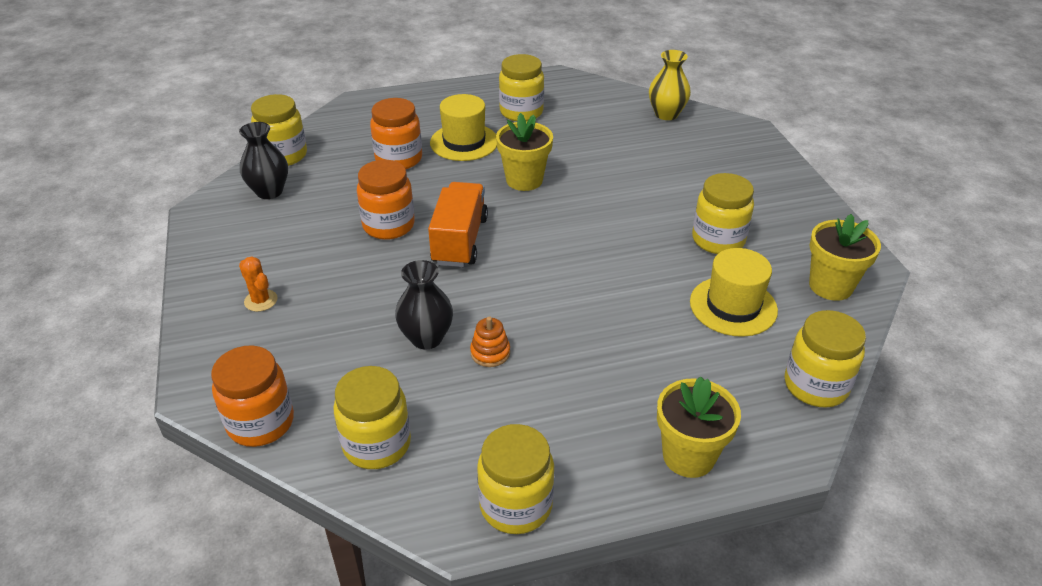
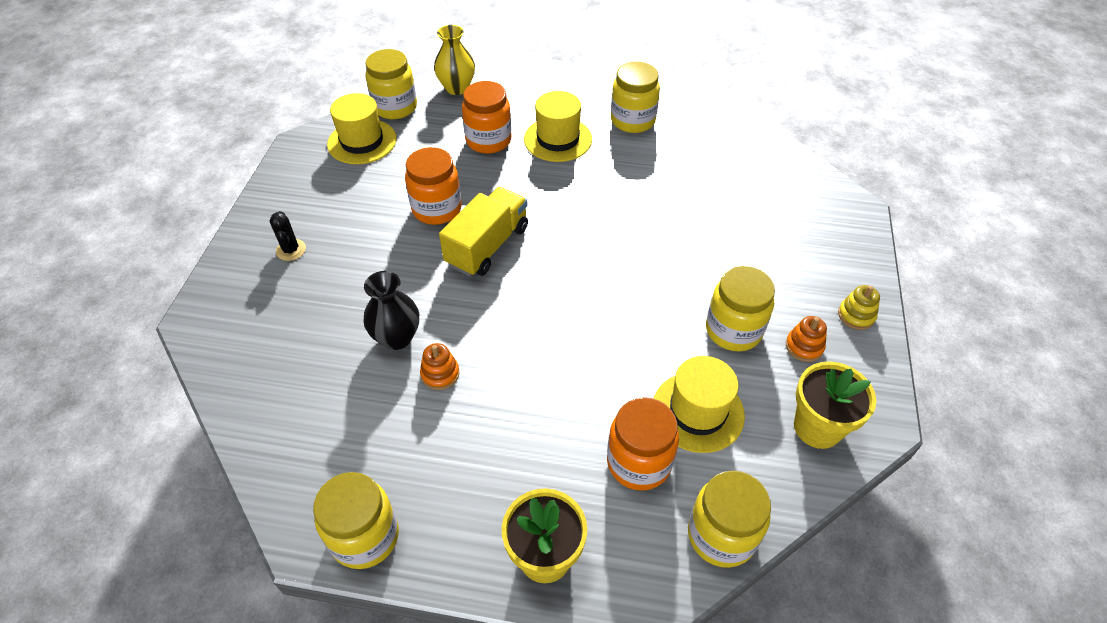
camera: 25 degrees right, 10 degrees up
(261, 300) = (291, 250): orange cactus -> black cactus
(261, 423) = (222, 368): orange jar -> orange jar (639, 462)
(269, 191) = (362, 141): black vase -> yellow hat
(377, 444) = (294, 427): yellow jar -> none
(460, 241) = (487, 246): orange truck -> yellow truck
(524, 180) = (587, 199): yellow flower pot -> none
(666, 114) = (778, 165): yellow vase -> yellow vase (457, 88)
(780, 234) = (804, 346): none -> orange stacking toy
(802, 201) = (856, 315): none -> yellow stacking toy

